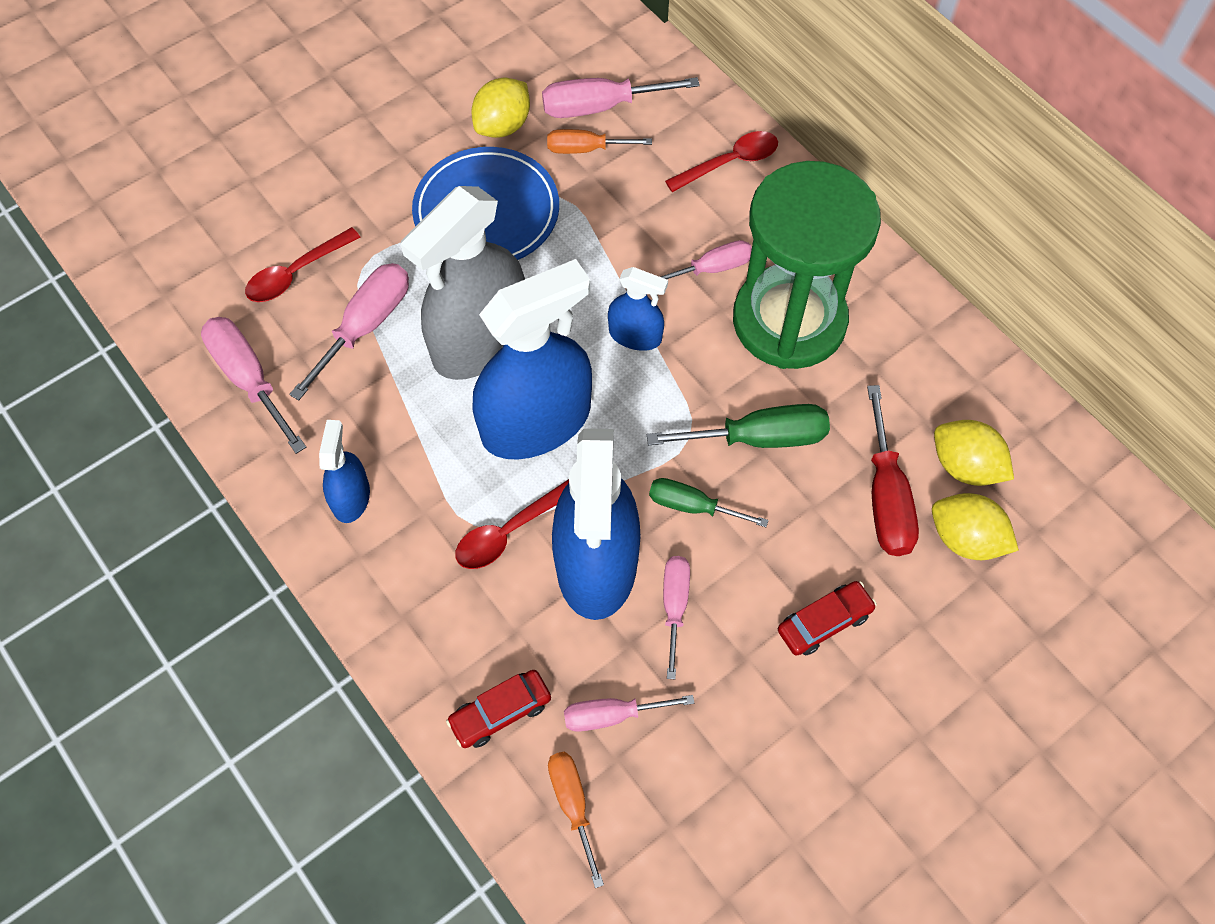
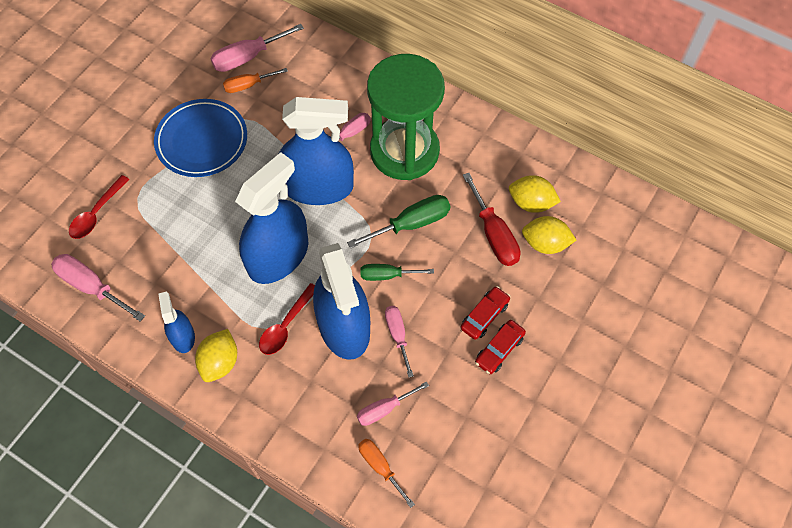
camera: 20 degrees left, 0 degrees up
(366, 326) = (153, 232): pink screwdriver -> none
(480, 340) = (226, 218): grey spray bottle -> none
(500, 712) = (319, 430): red car -> red car (499, 349)
(503, 126) = (192, 85): yellow lemon -> yellow lemon (220, 362)
(635, 335) = (318, 187): blue spray bottle -> blue spray bottle, size x2.07
(729, 163) = (337, 69): red spoon -> none

